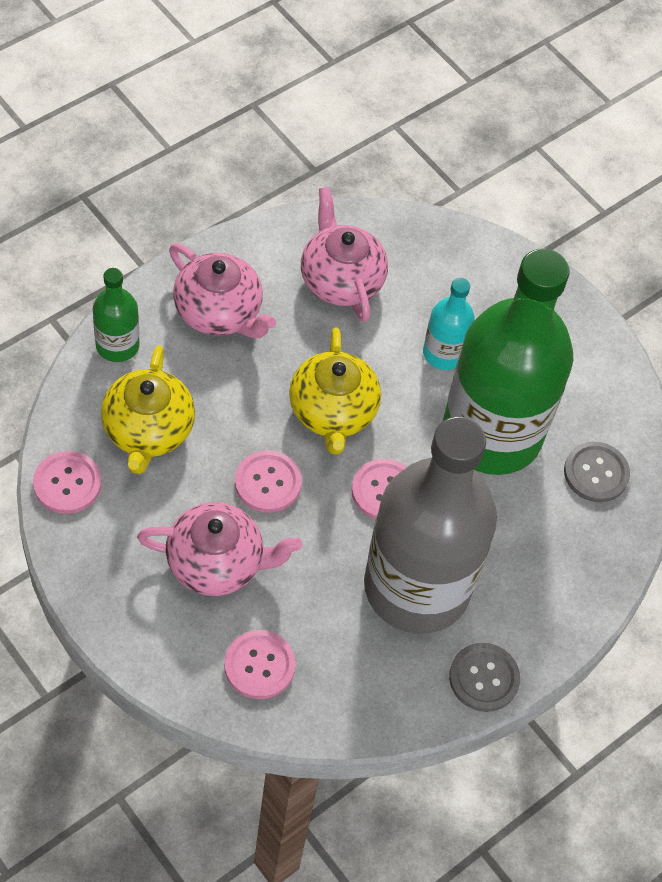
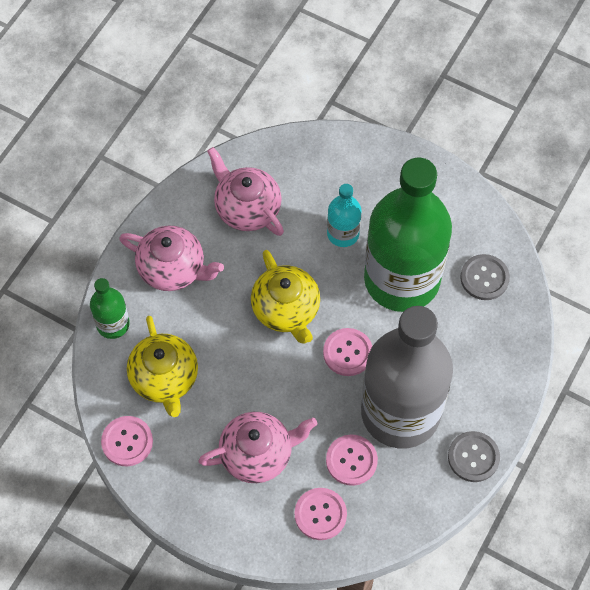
camera: 15 degrees left, 5 degrees up
(268, 483) = (265, 381): pink button -> pink button (351, 460)

